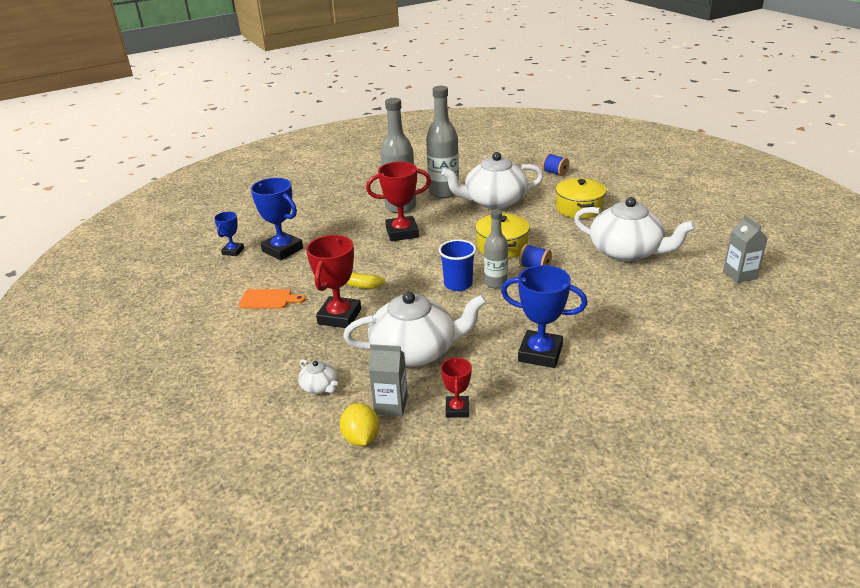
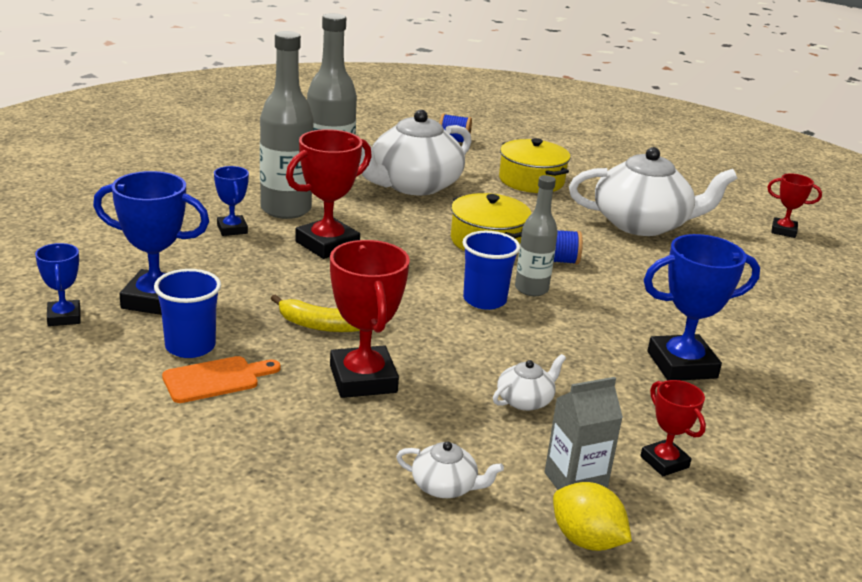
camera: 35 degrees left, 5 degrees down
(274, 279) = (190, 346): none -> blue cup
(359, 215) = (232, 229): none -> blue trophy
(415, 351) = (525, 400): white teapot -> white teapot, size x0.43
(739, 275) = (783, 231): grey carton -> red trophy

